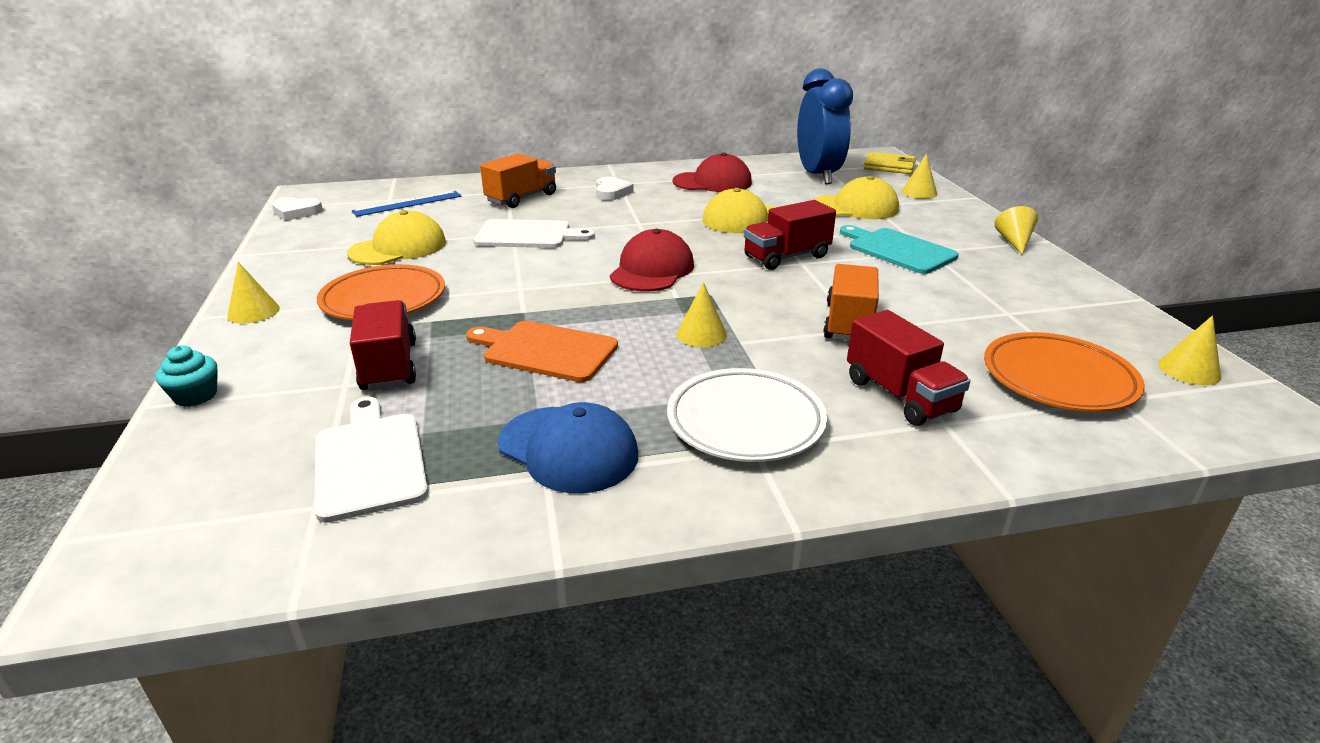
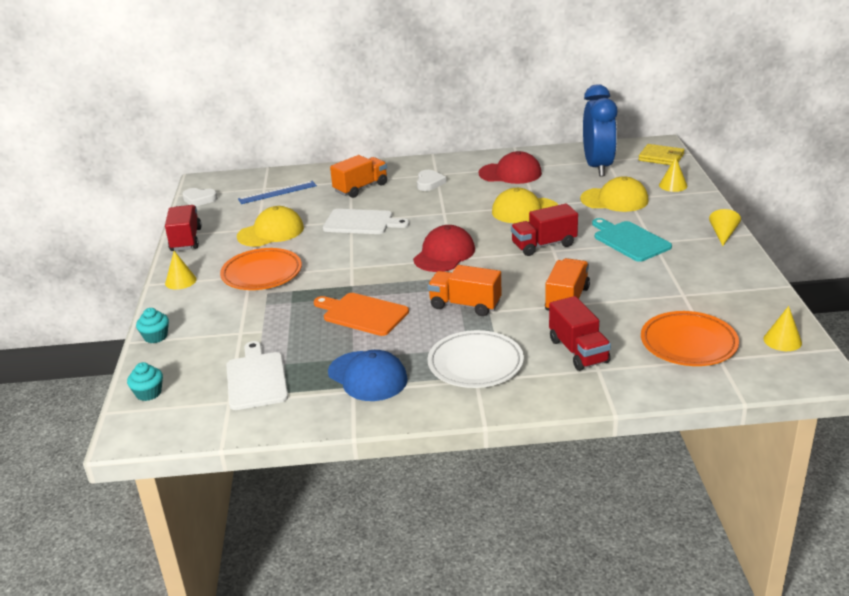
camera: 10 degrees right, 0 degrees up
(161, 497) = (148, 393): none -> turquoise cupcake
(389, 366) = (266, 321): red truck -> red truck (186, 240)
(701, 334) = (465, 305): yellow cone -> orange truck

